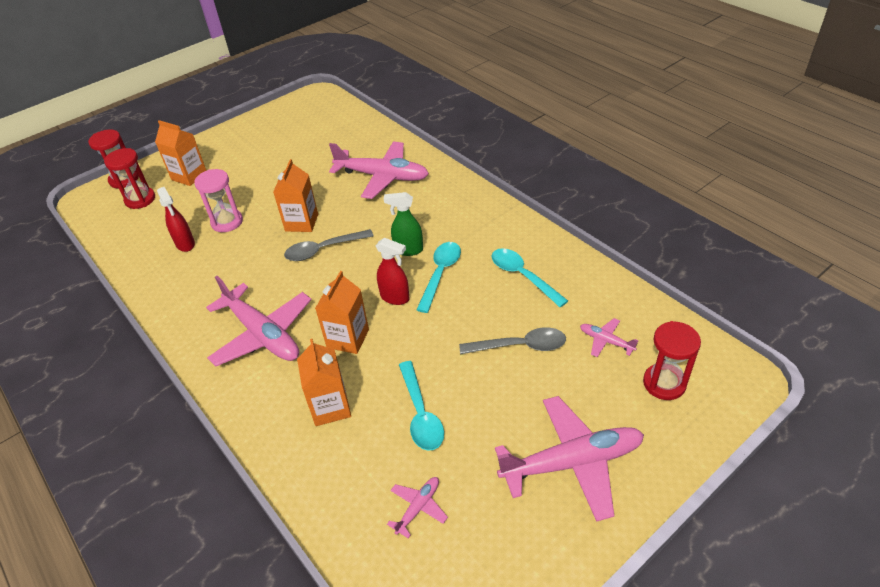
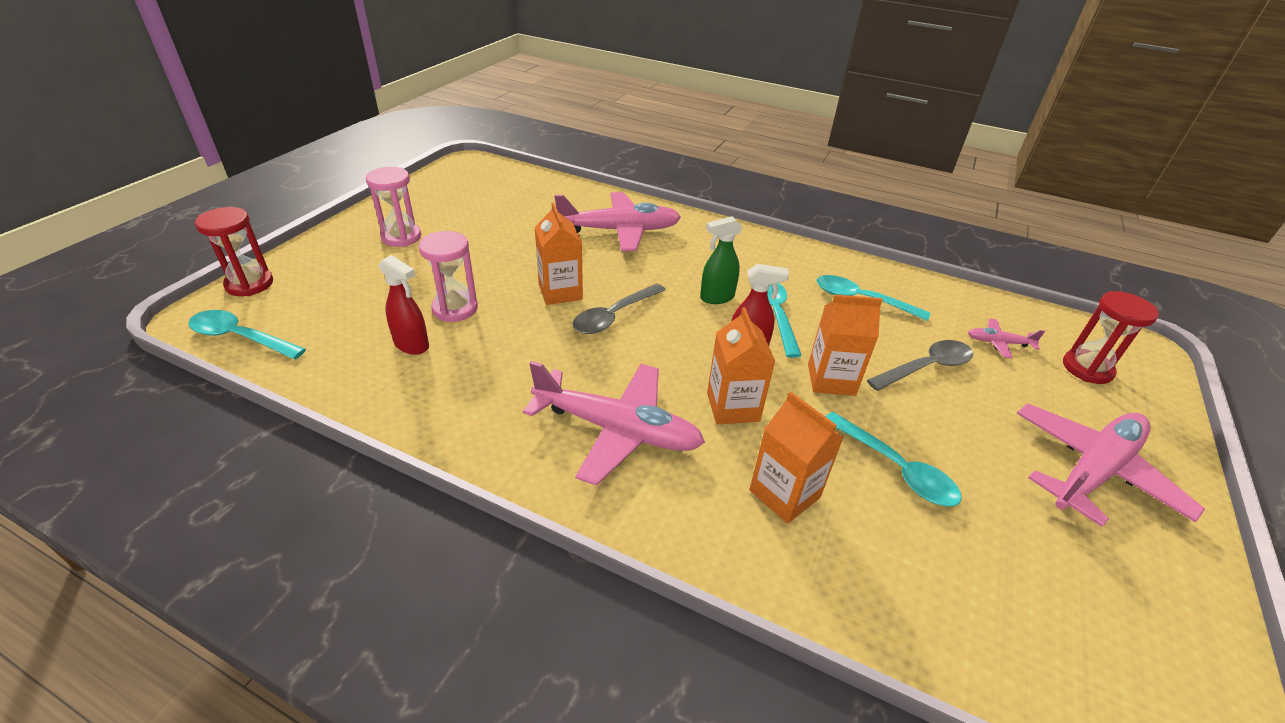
camera: 30 degrees left, 5 degrees down
(100, 218) = (241, 337): none -> turquoise spoon
(140, 199) = (295, 304): red hourglass -> none
(189, 176) = (355, 265): orange carton -> orange carton (831, 379)
(230, 157) = (401, 237): none -> pink hourglass
(418, 507) = (999, 581): pink plane -> none

